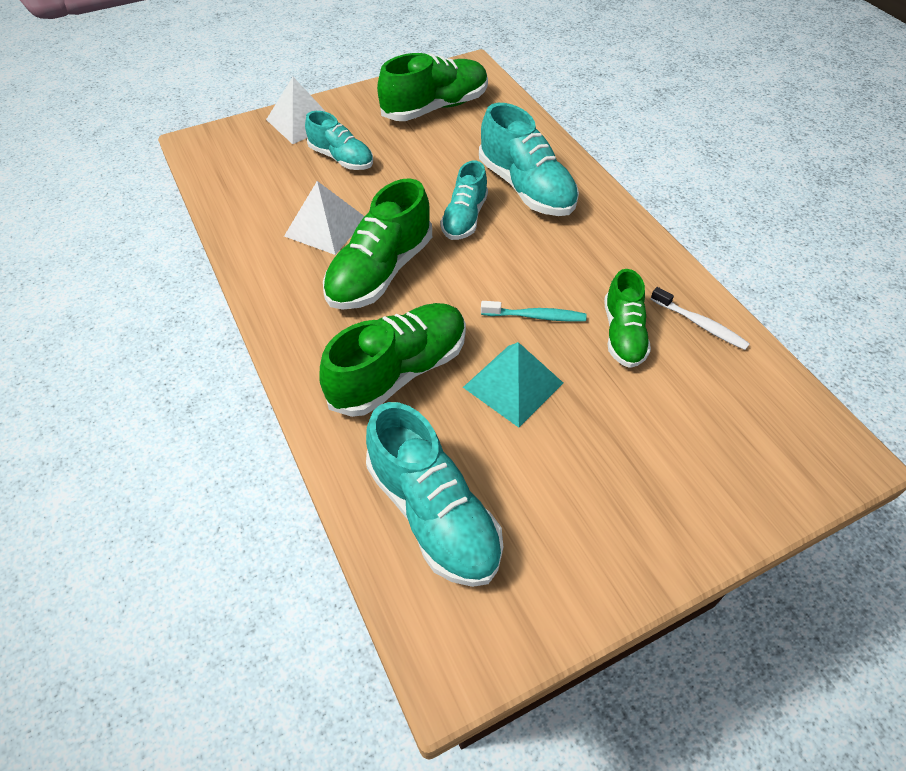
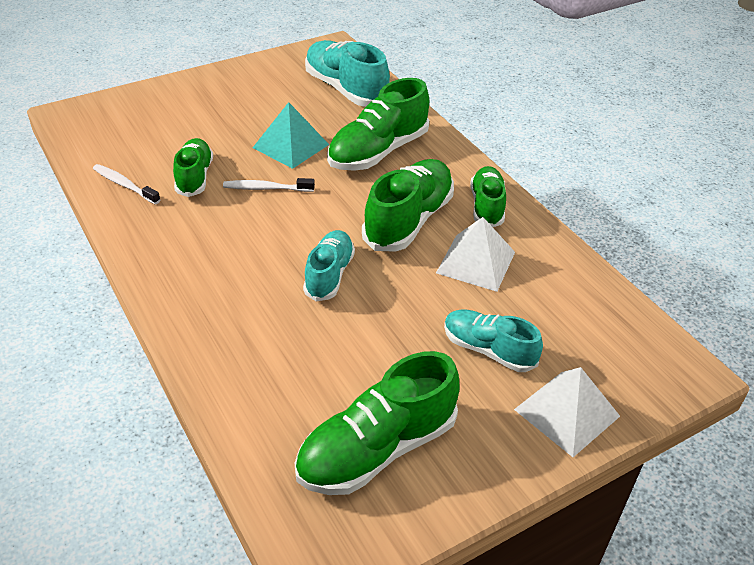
camera: 175 degrees right, 10 degrees down
(290, 287) = (486, 206): none -> green shoe
(526, 188) = (256, 313): turquoise shoe -> none
(536, 316) = (266, 188): turquoise toothbrush -> white toothbrush

